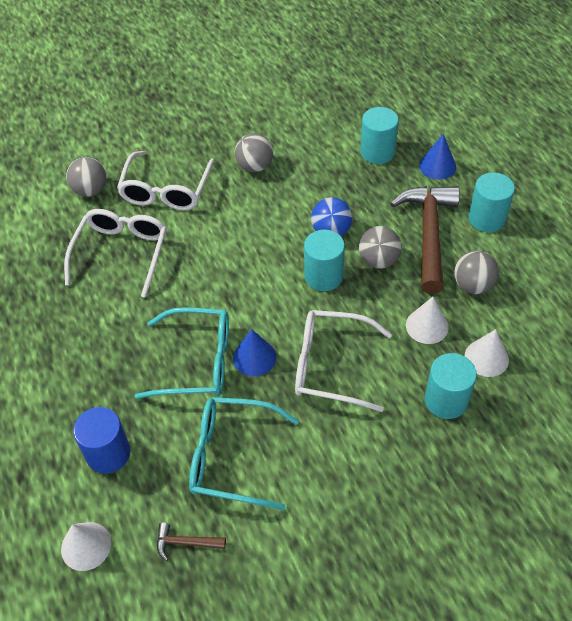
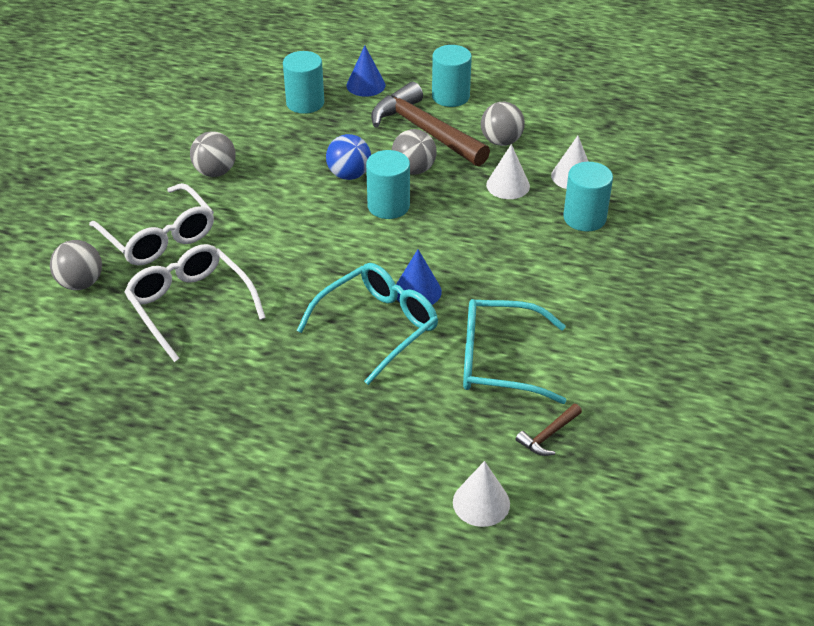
camera: 50 degrees left, 10 degrees down
(108, 453) = (402, 436): blue cylinder -> none
(232, 457) = (498, 361): turquoise glasses -> turquoise glasses turned 45 degrees clockwise
(330, 366) = (480, 255): white glasses -> none

